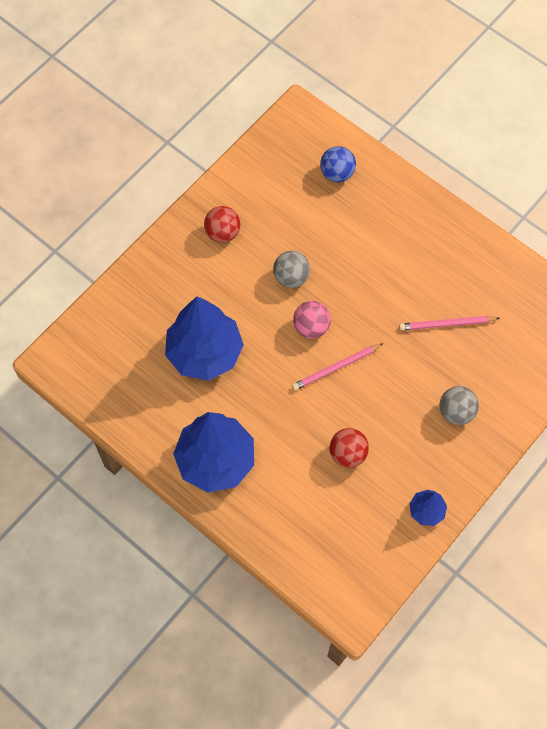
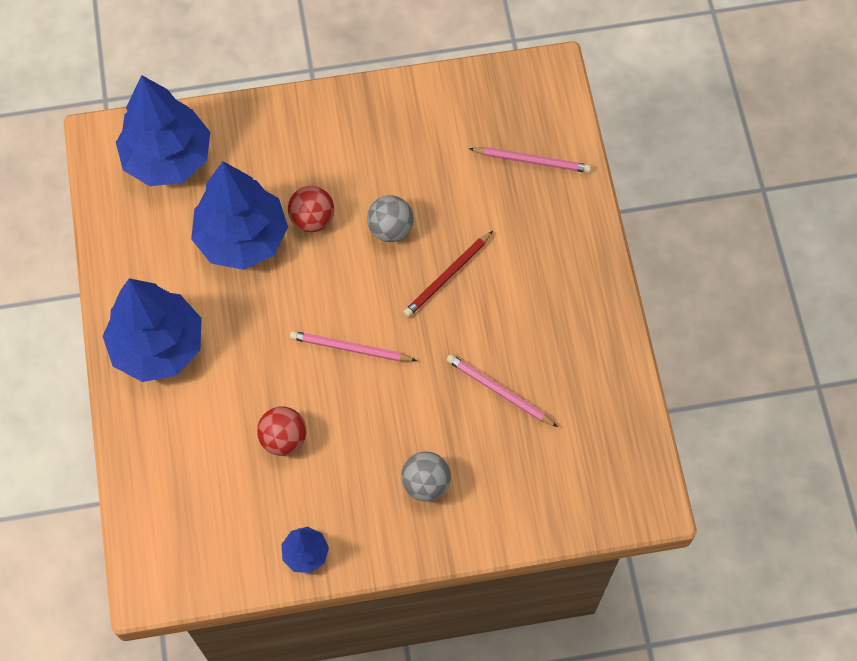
camera: 40 degrees right, 0 degrees up
(108, 339) = (168, 158): none -> blue tree
(222, 233) = (366, 137): red ball -> red ball (312, 219)
(311, 327) = (364, 291): pink ball -> none
(337, 173) = (532, 161): blue ball -> pink pencil
(352, 280) = (447, 276): none -> red pencil

